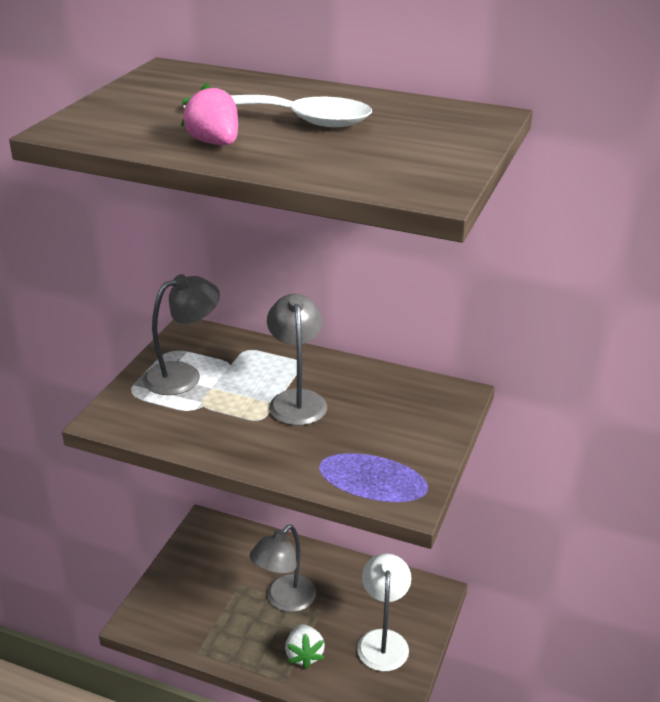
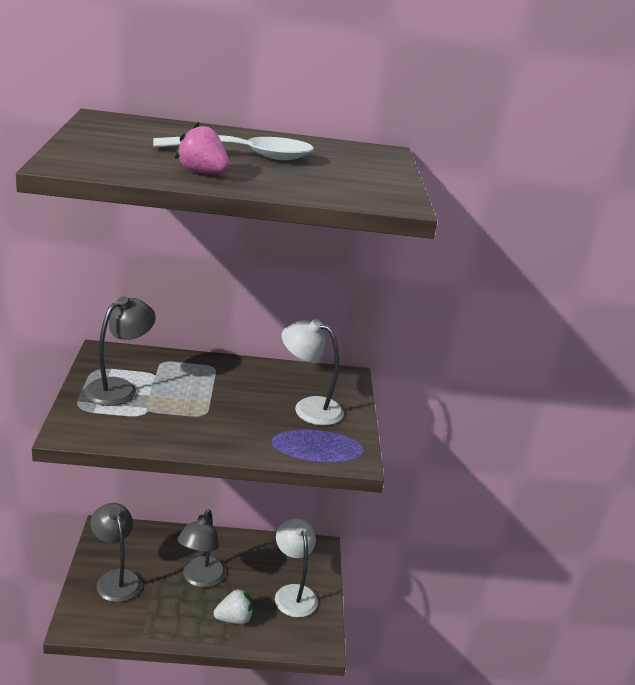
camera: 25 degrees left, 5 degrees down
(297, 400) = (226, 396): grey lamp -> grey lamp (116, 578)
(304, 655) = (234, 618): white strawberry -> white strawberry turned 75 degrees counterclockwise
(387, 428) = (309, 408): none -> white lamp

